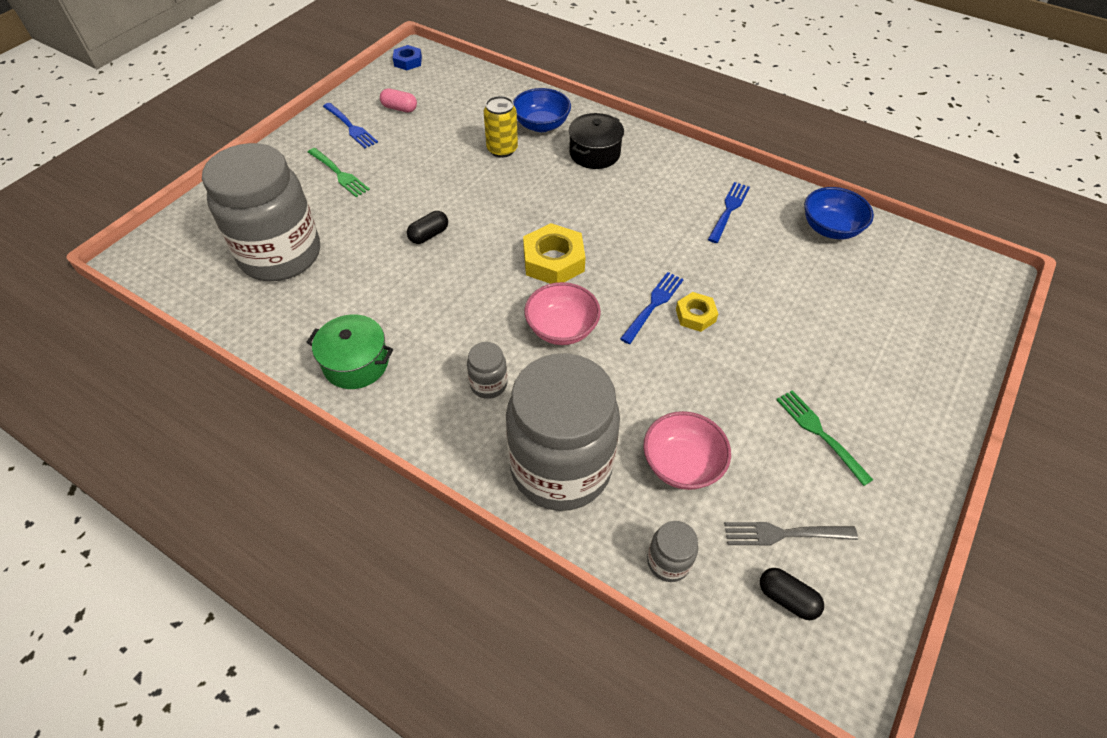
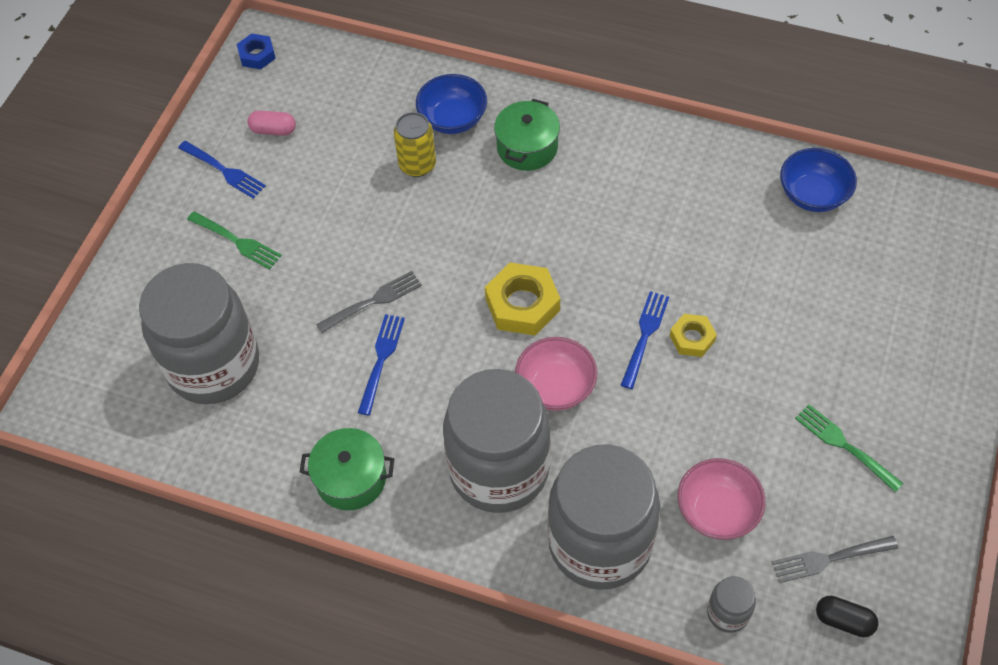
camera: 10 degrees left, 5 degrees up
(429, 235) = (372, 302): black capsule -> grey fork
(488, 384) = (499, 470): grey jar -> grey jar, size x2.50
(594, 153) = (527, 147): black pot -> green pot
(729, 210) = (698, 195): blue fork -> blue fork (381, 360)

